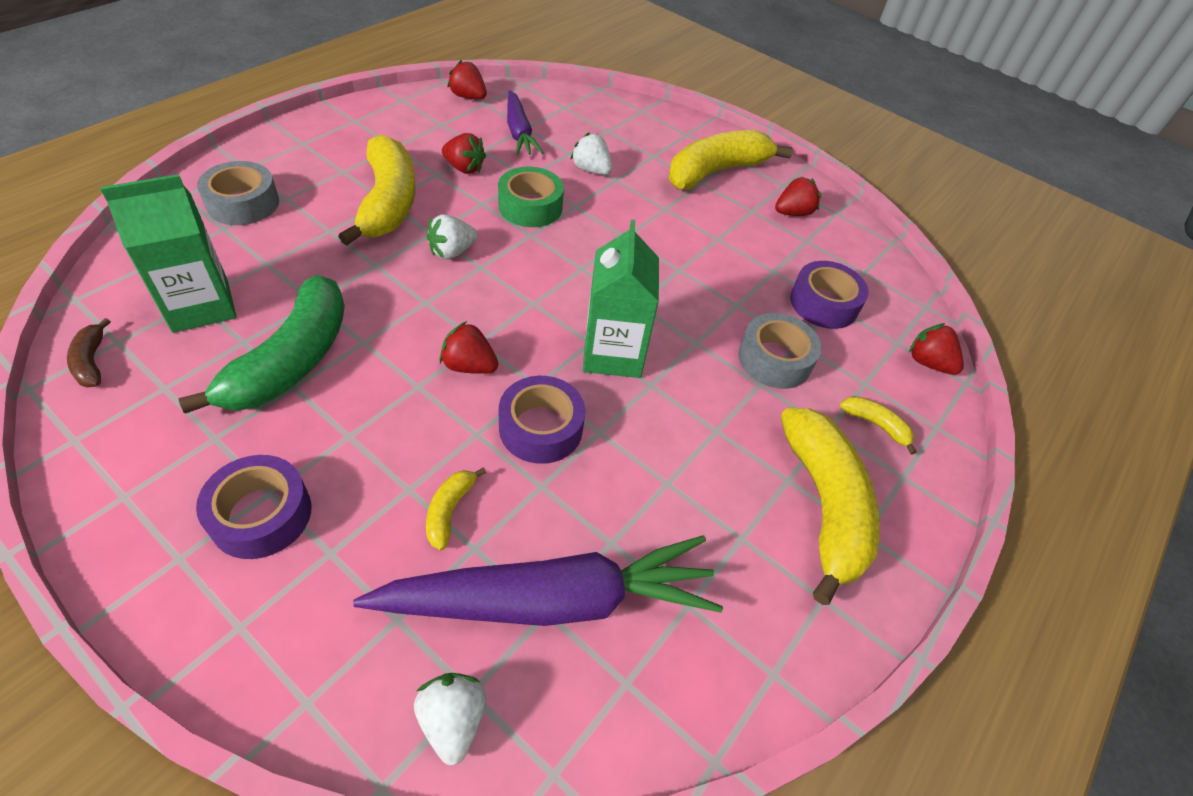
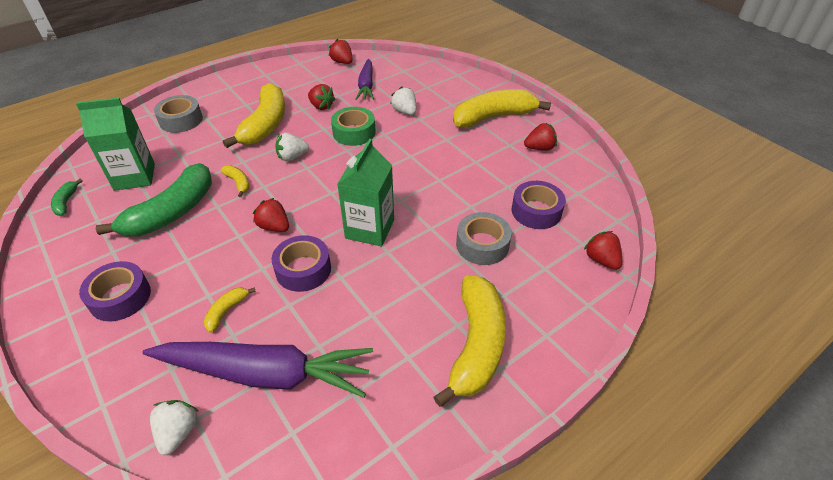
camera: 20 degrees right, 5 degrees down
(92, 361) = (66, 202): brown banana -> green banana
(876, 425) = (540, 297): yellow banana -> yellow banana (238, 183)

